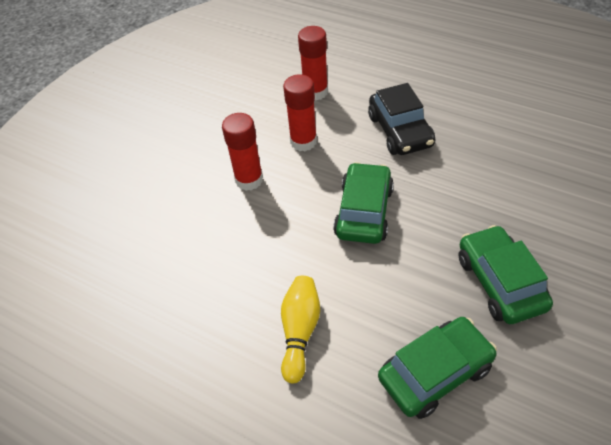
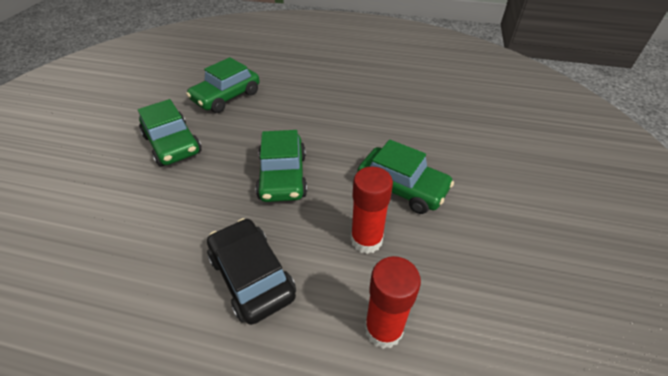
camera: 160 degrees right, 5 degrees down
(249, 180) = (402, 187): red glue stick -> green car
(300, 332) = (312, 101): yellow bowling pin -> none

